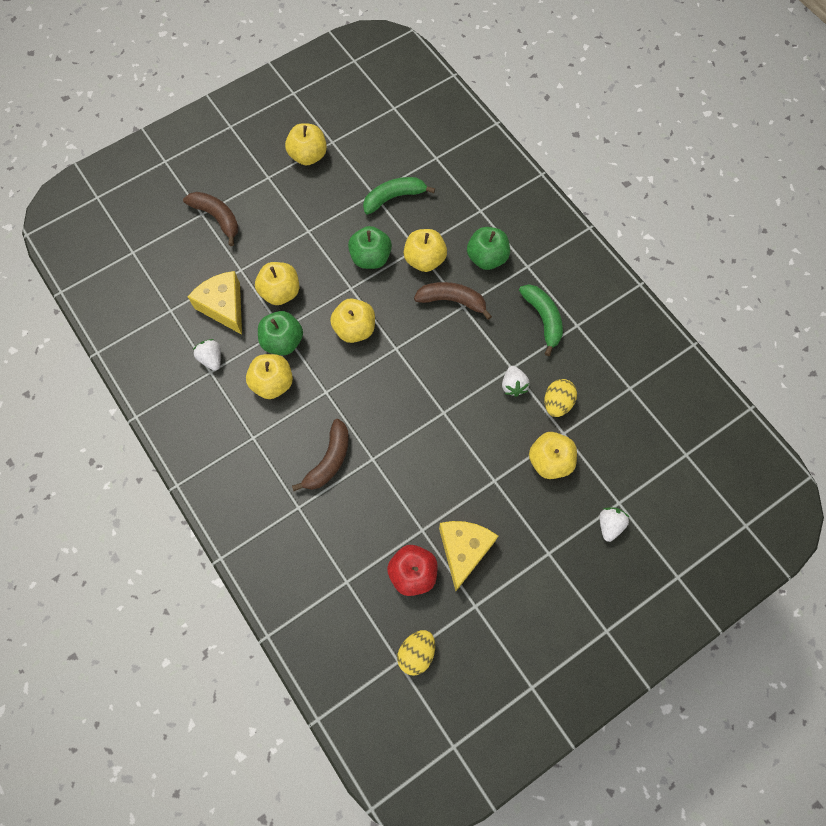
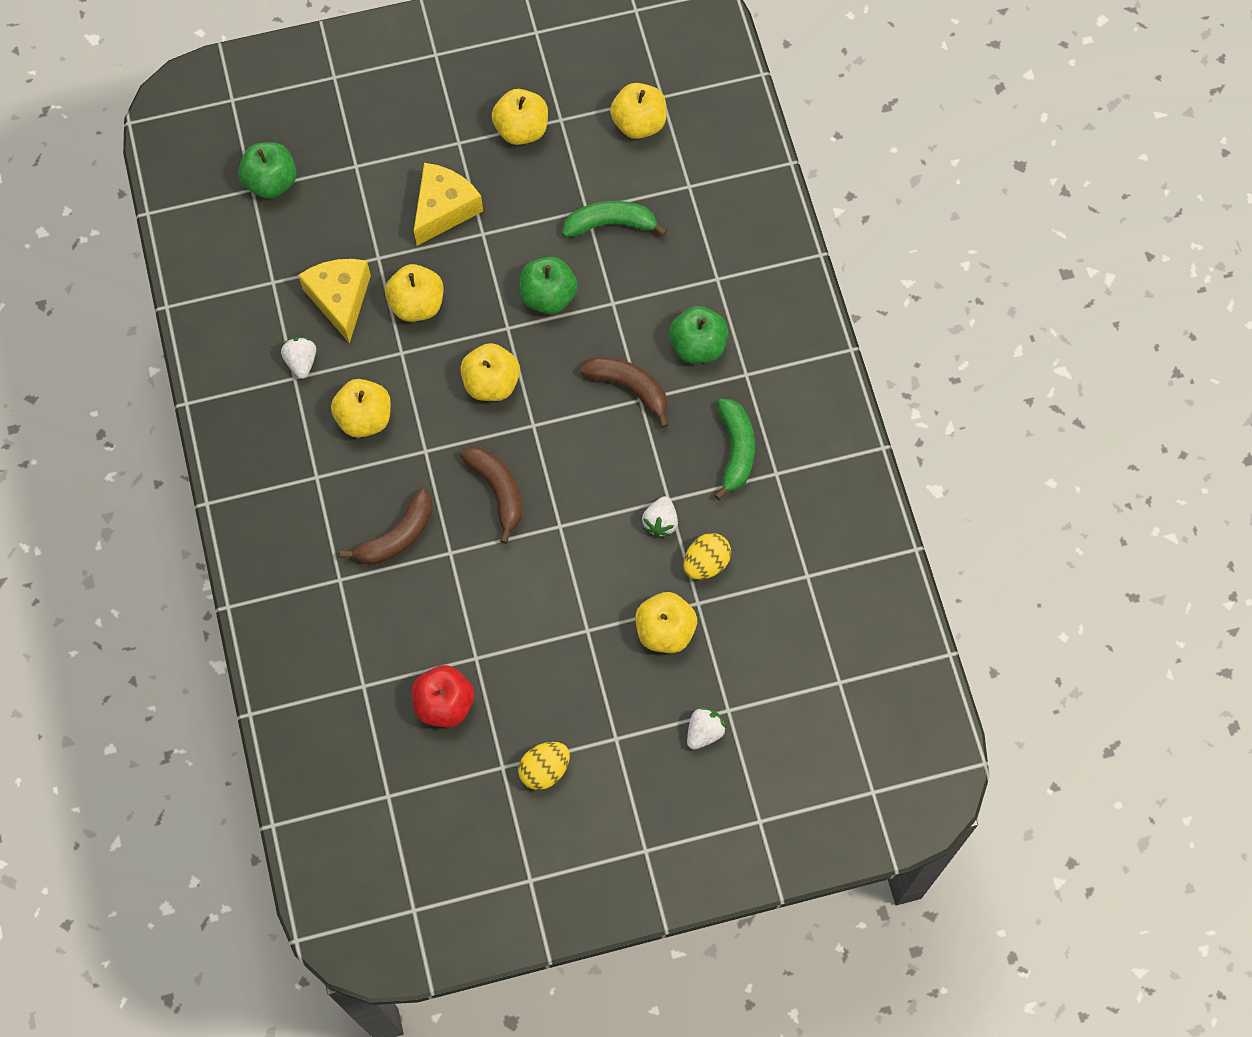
camera: 20 degrees right, 0 degrees up
(217, 218) = (373, 178): brown banana -> brown banana (497, 491)
(282, 341) = (396, 369): green apple -> green apple (271, 182)
(416, 653) = (412, 794): yellow egg -> yellow egg (544, 770)
(424, 260) = (616, 322): yellow apple -> yellow apple (639, 123)
(463, 550) = (515, 699): yellow cheese -> yellow cheese (444, 209)

